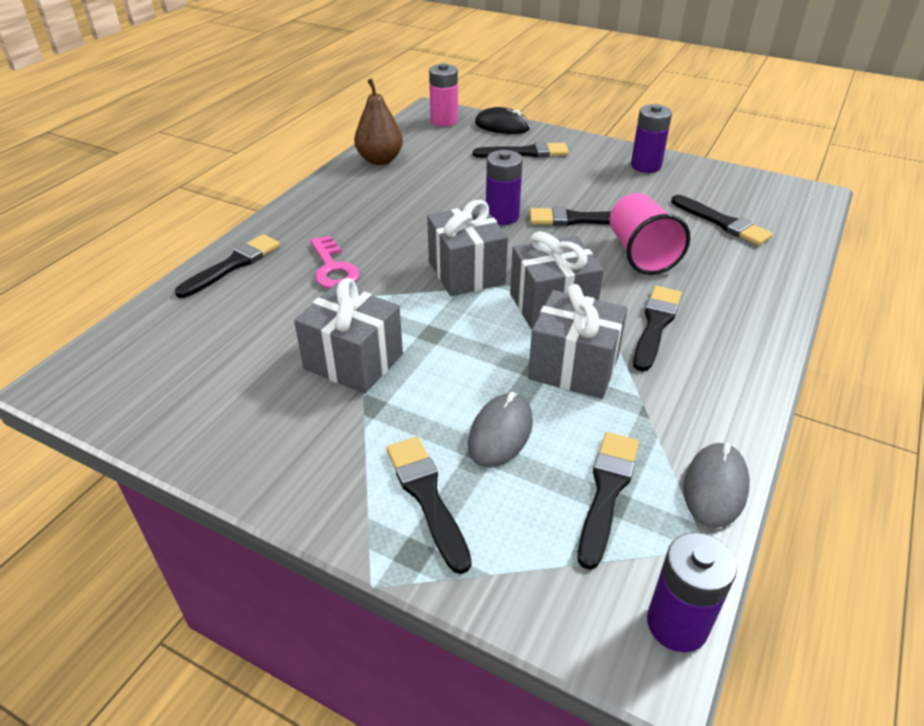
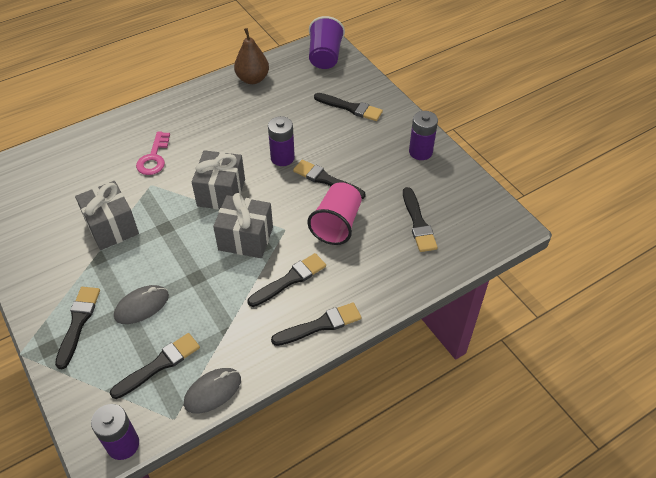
camera: 30 degrees right, 10 degrees up
(233, 265) = (106, 133): black brush -> black brush (320, 325)
(444, 121) = (325, 57): pink battery -> purple cup
(502, 126) = (359, 76): black mouse -> none
(573, 367) = (216, 285): grey gift -> none

